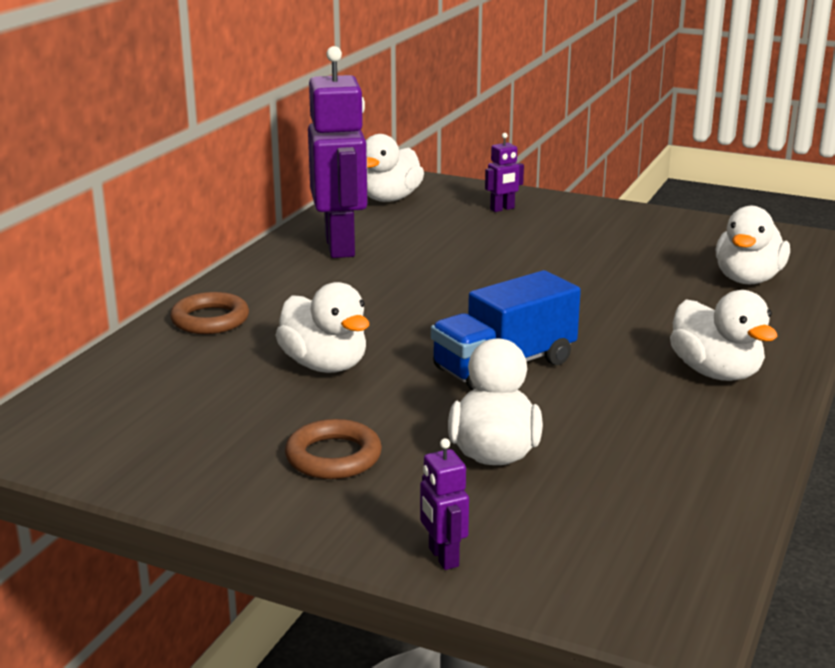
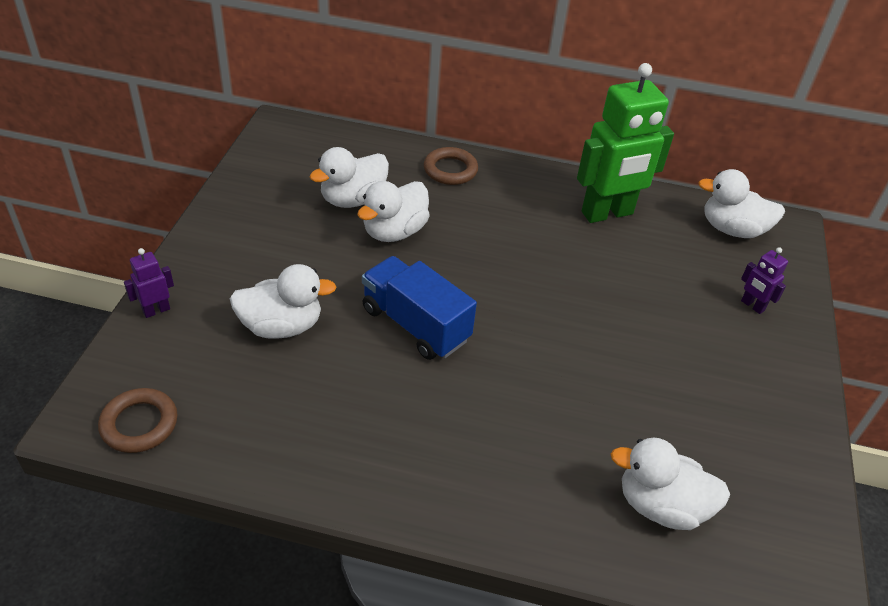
camera: 75 degrees right, 20 degrees up
(333, 456) = (270, 251): brown ring -> brown ring (139, 424)
(341, 246) = (607, 213): purple robot -> green robot
(716, 373) = (434, 464): white duck -> white duck (353, 199)

